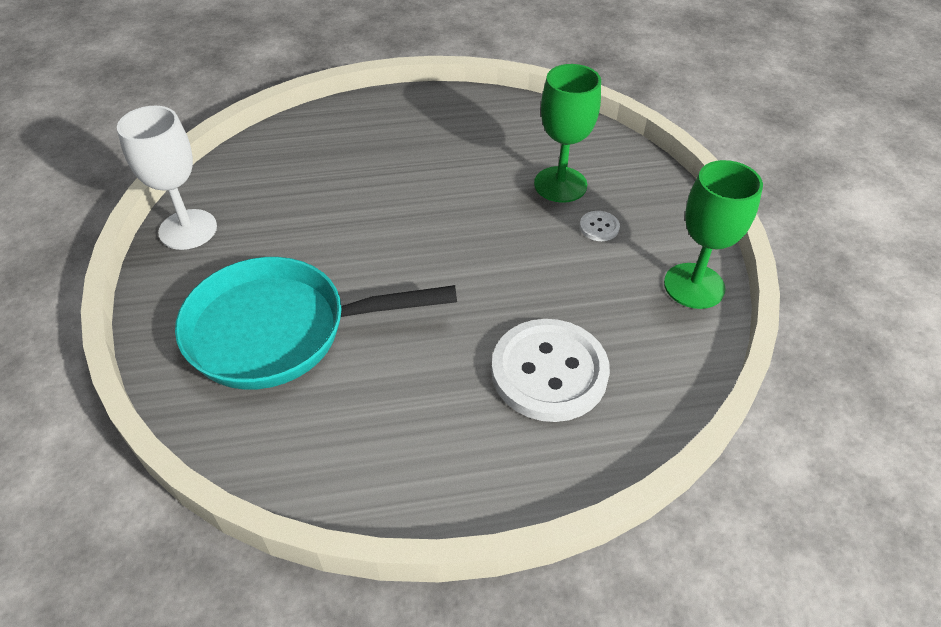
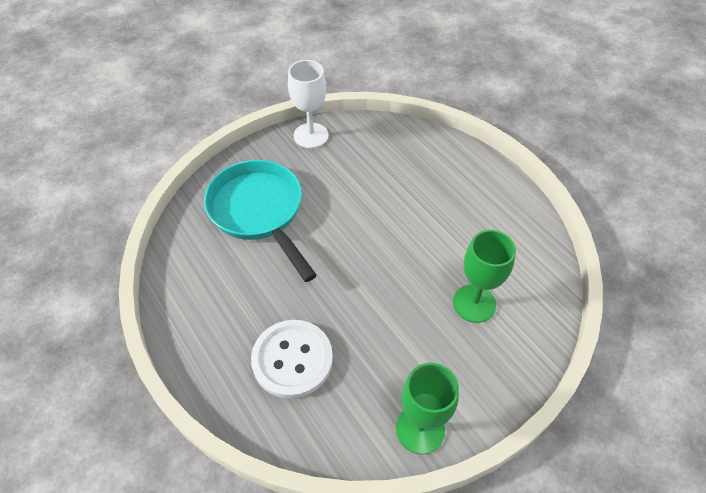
camera: 65 degrees right, 5 degrees up
(599, 227) = (444, 344): white button -> none

